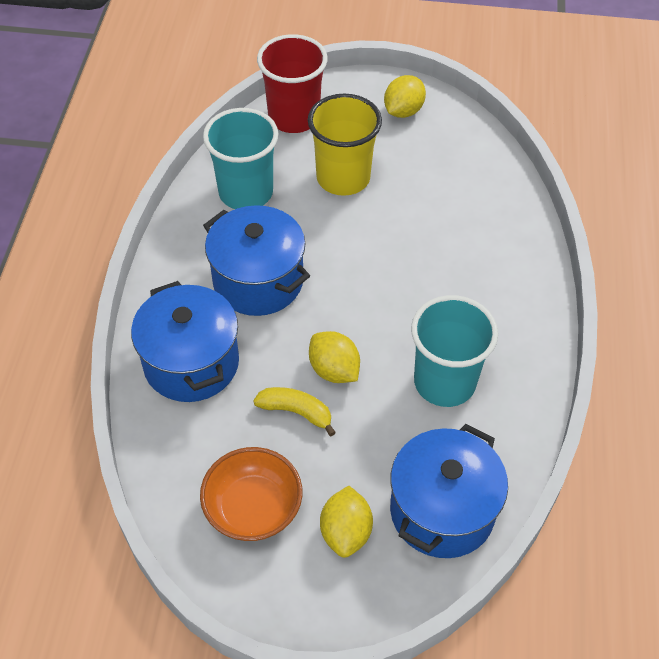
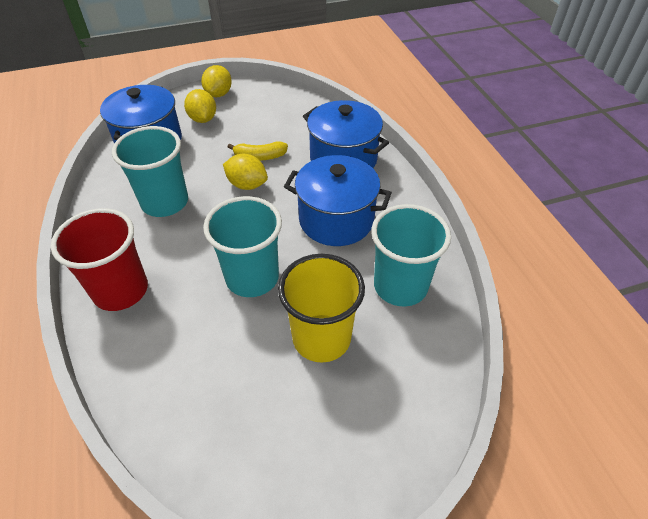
camera: 155 degrees right, 5 degrees down
(253, 508) = (259, 113): orange bowl -> none
(294, 117) = (419, 395): red cup -> red cup (121, 290)
(379, 251) = (252, 278): none -> turquoise cup
(403, 111) = (300, 466): yellow lemon -> yellow lemon (219, 94)

